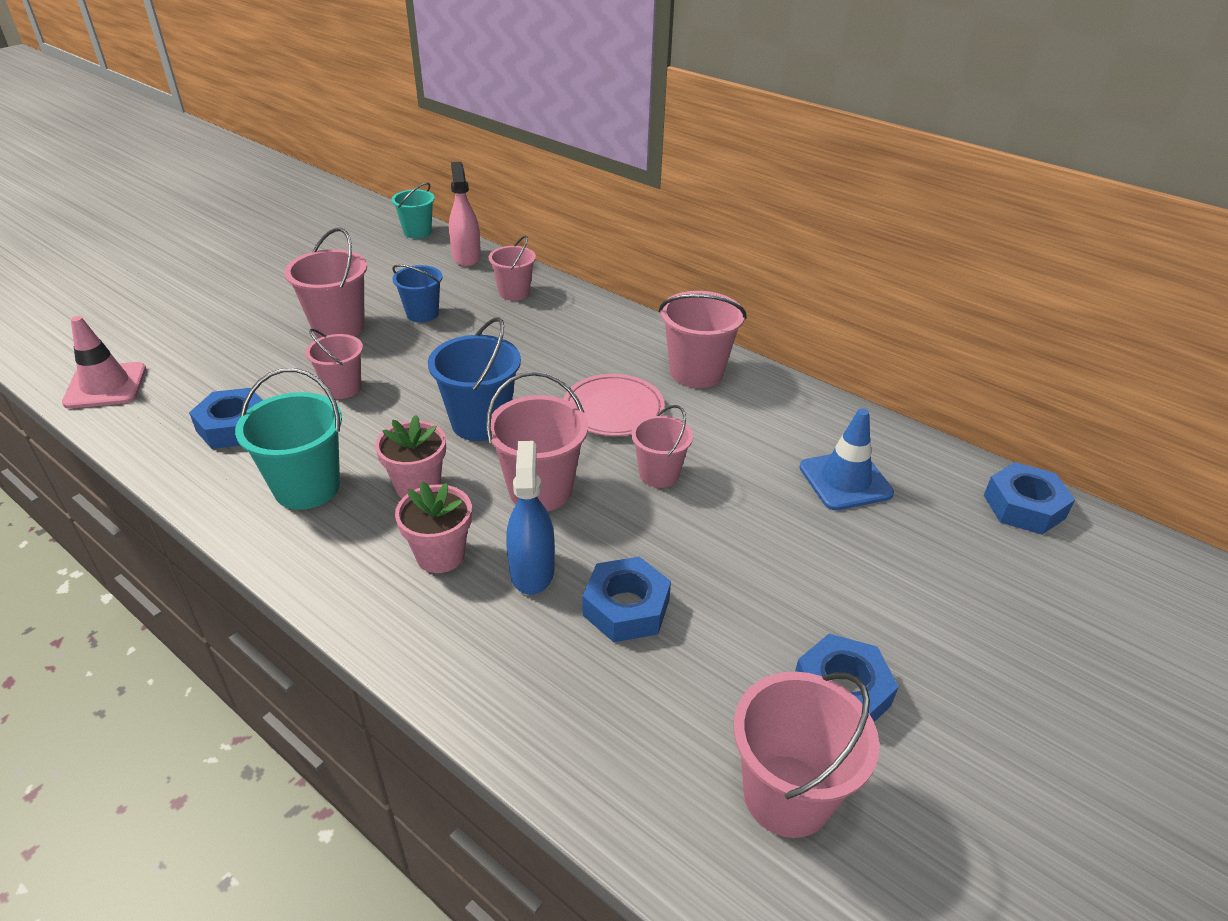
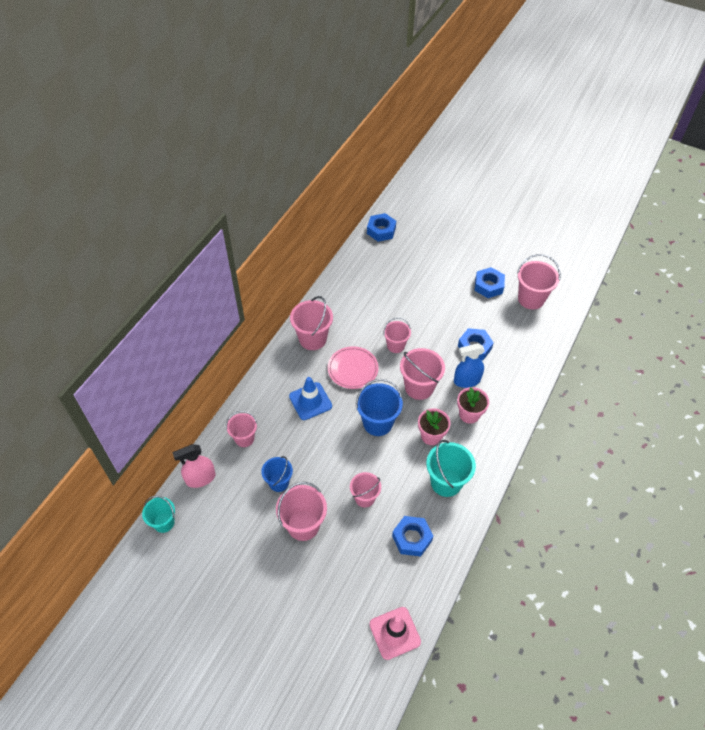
camera: 100 degrees left, 15 degrees up
(845, 480) = (381, 282): blue traffic cone -> blue traffic cone (310, 401)

